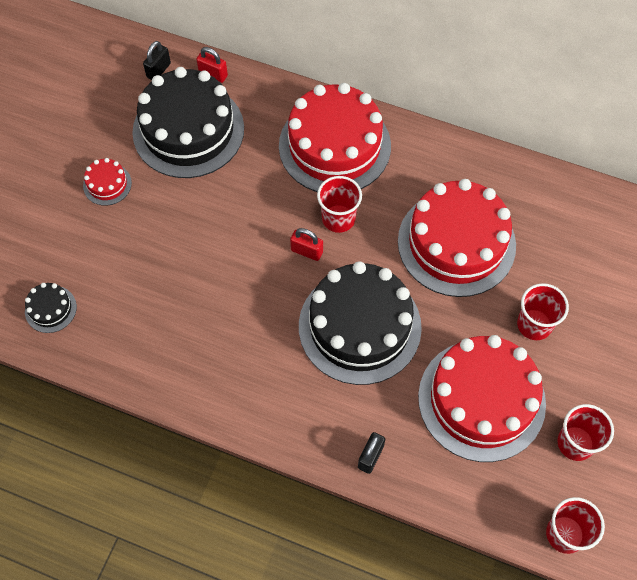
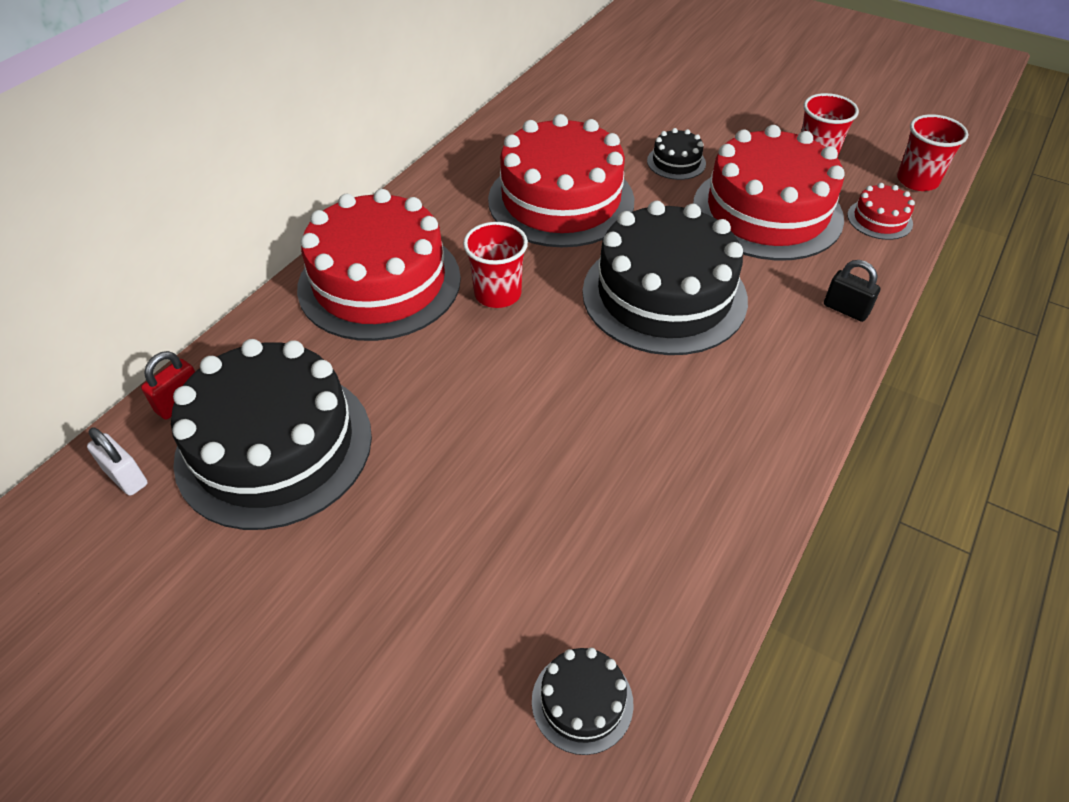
camera: 80 degrees left, 15 degrees down
(107, 184) = (335, 580): red cake -> red cake (879, 219)
(158, 70) = (126, 477): black padlock -> white padlock
(306, 251) = (541, 331): red padlock -> none
(534, 324) = (676, 162): red cup -> black cake

